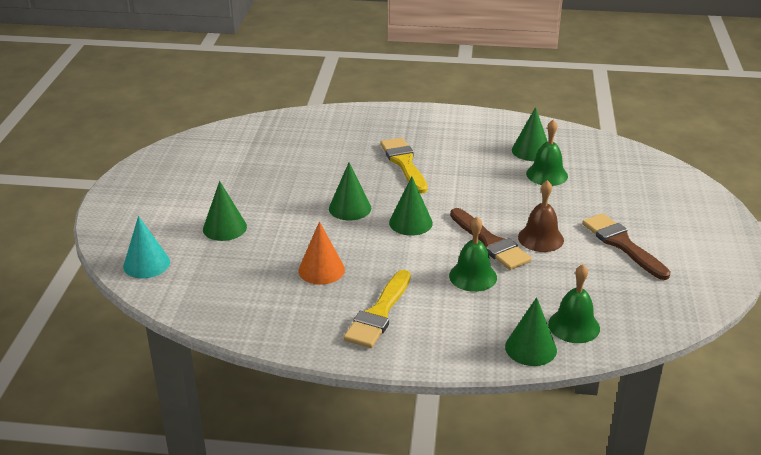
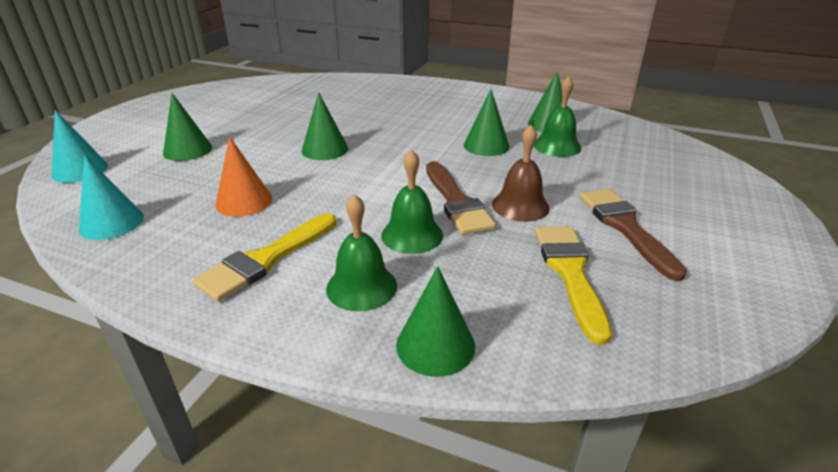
camera: 15 degrees right, 0 degrees up
(230, 306) = (111, 223): none -> turquoise cone
(404, 163) = (409, 120): yellow brush -> yellow brush (570, 273)
(410, 222) = (378, 170): green cone -> green cone (486, 145)
(574, 326) = (516, 323): green bell -> green bell (361, 287)

